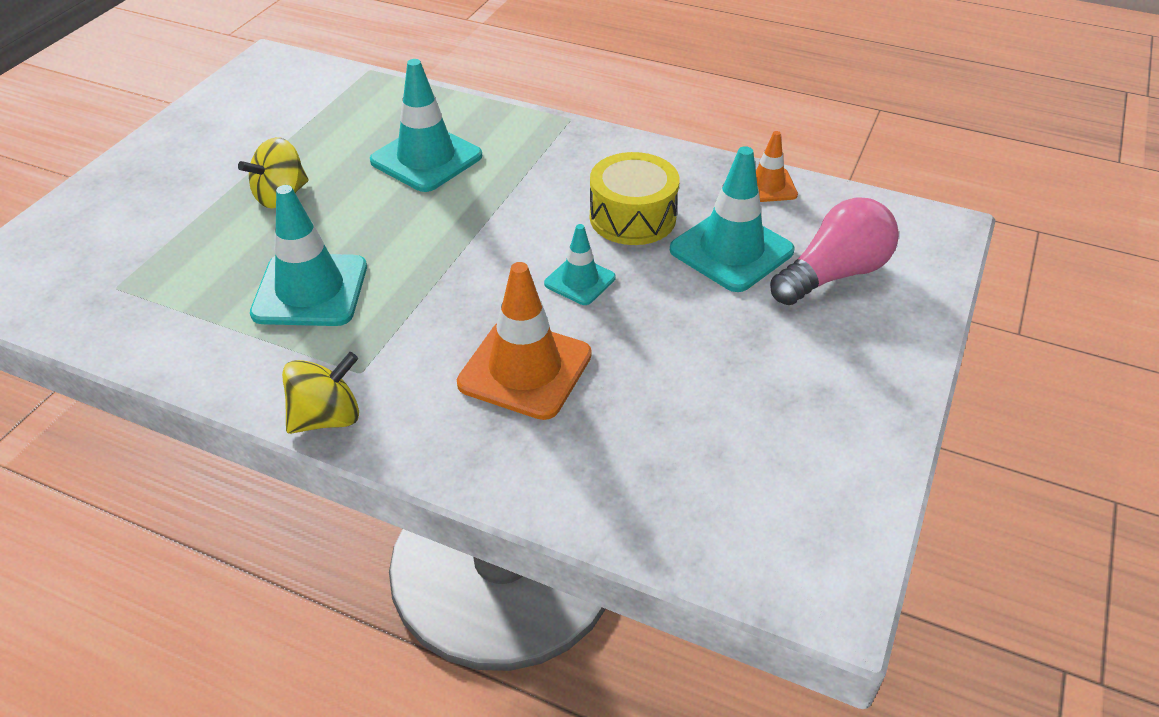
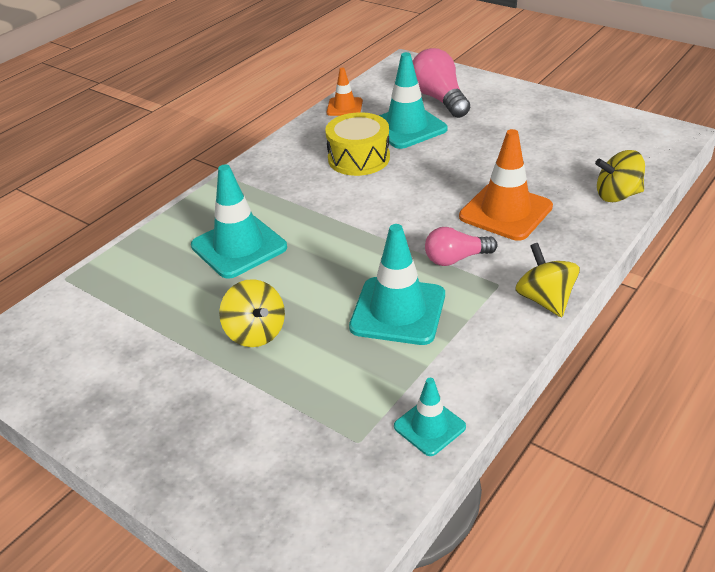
camera: 75 degrees left, 5 degrees down
(412, 329) = (456, 259): none -> pink light bulb
(580, 281) = (421, 184): turquoise traffic cone -> turquoise traffic cone (429, 427)
(591, 499) = (617, 195): none -> yellow spinning top

